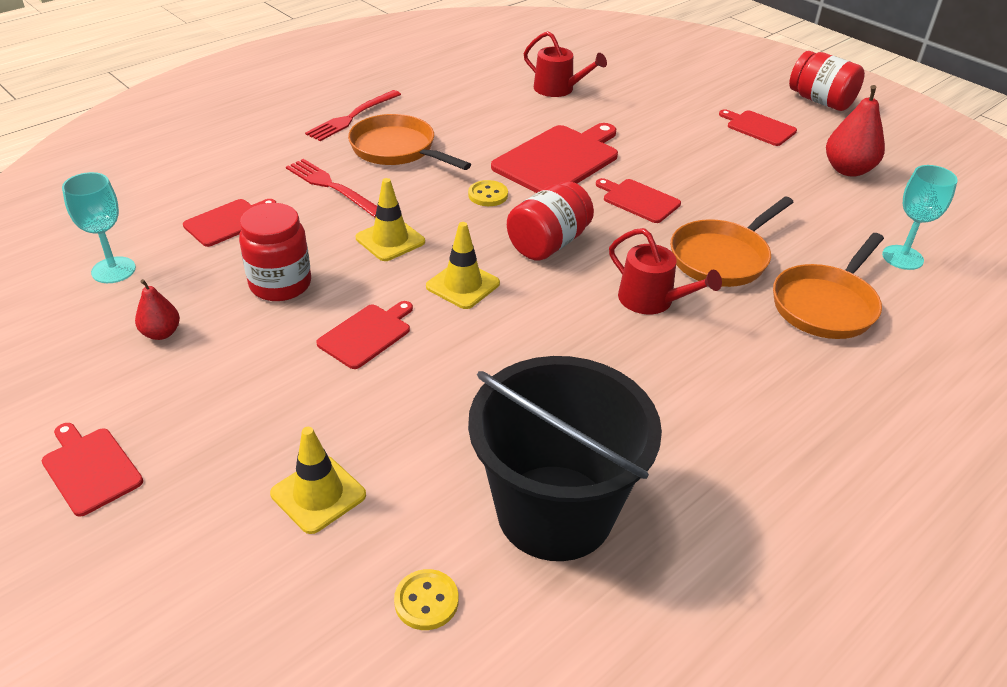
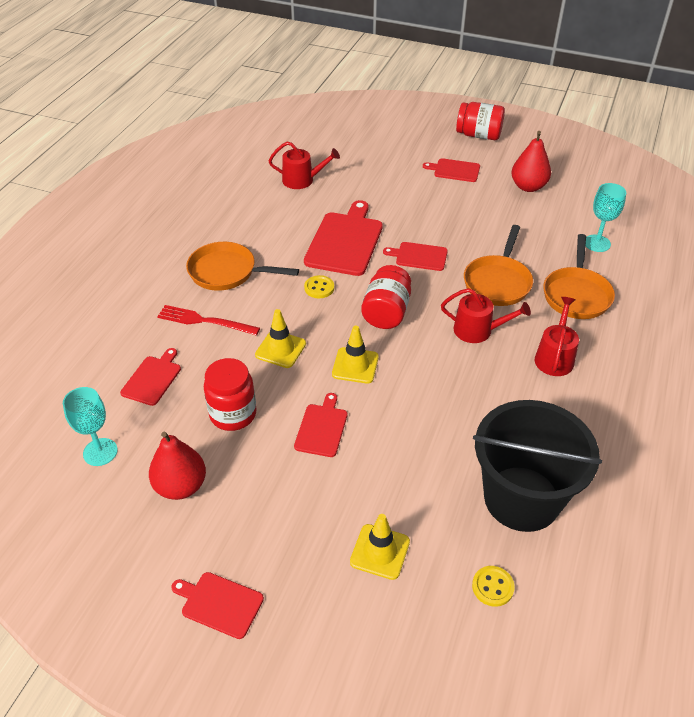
camera: 25 degrees left, 5 degrees up
(161, 333) = (181, 486): red pear -> red pear, size x1.72
(352, 117) = (171, 255): red fork -> none
(736, 365) = (554, 357): none -> red watering can

